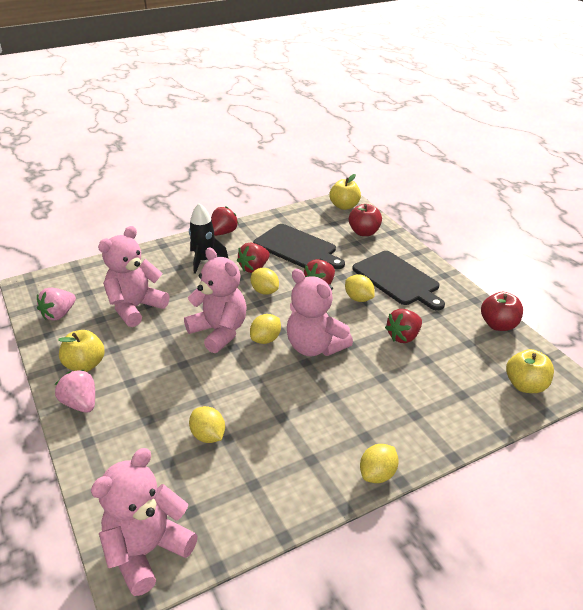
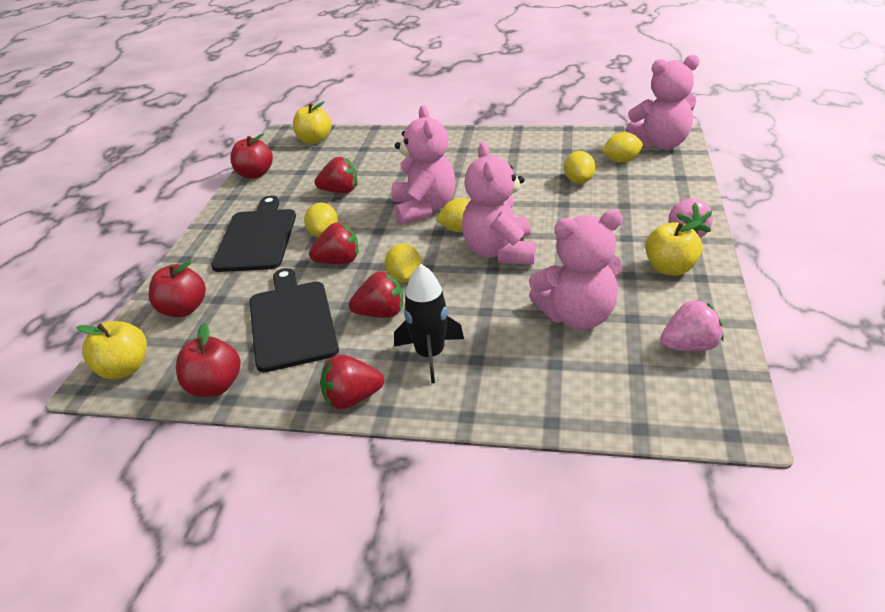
camera: 140 degrees left, 0 degrees up
(292, 215) = (214, 386): none -> red apple
(377, 474) = (479, 133): yellow lemon -> yellow lemon (621, 161)

